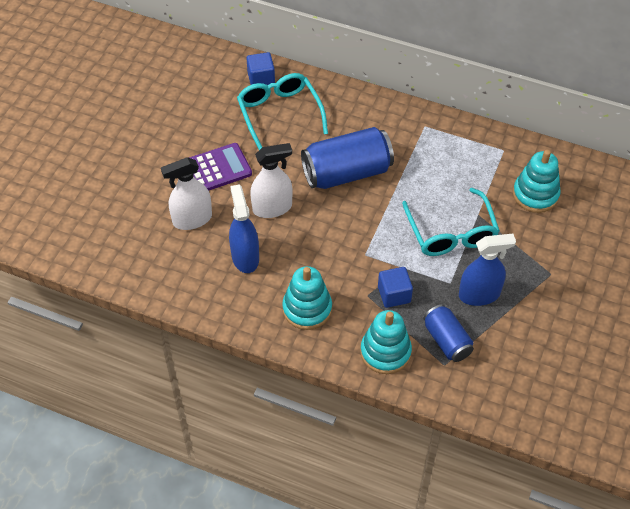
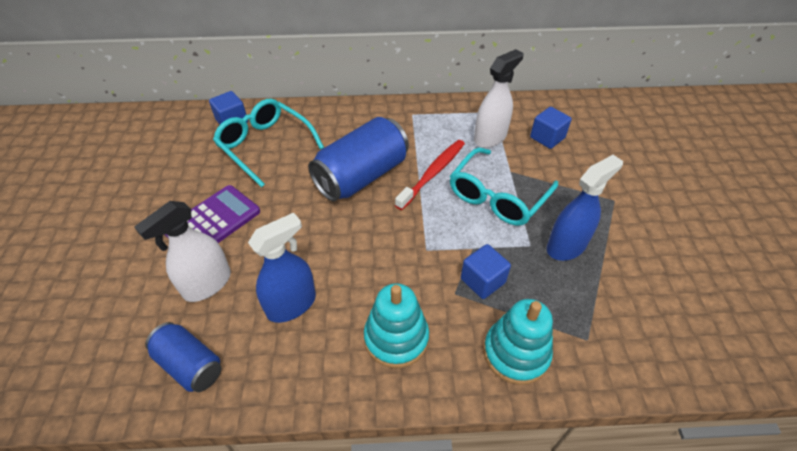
camera: 25 degrees left, 5 degrees down
(245, 257) = (291, 304): blue spray bottle -> blue spray bottle turned 90 degrees clockwise
(272, 208) = (299, 237): white spray bottle -> white spray bottle (490, 137)
(408, 192) = (432, 173): none -> red toothbrush
(447, 340) = (570, 309): blue can -> blue can (190, 364)
(451, 233) = (497, 196): turquoise glasses -> turquoise glasses turned 75 degrees clockwise
(535, 194) = (547, 138): turquoise stacking toy -> blue cube

